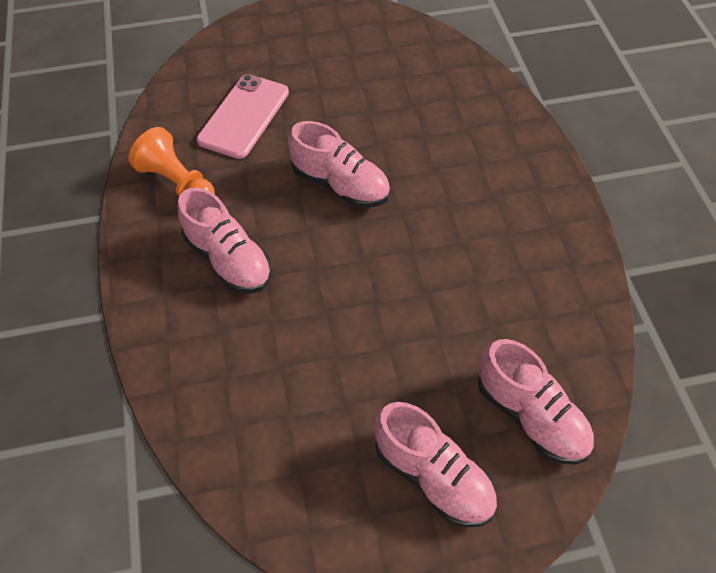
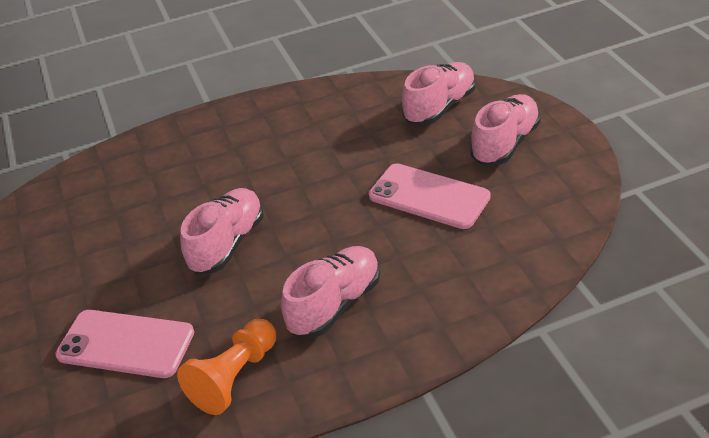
camera: 95 degrees left, 15 degrees down
(356, 367) = (429, 196): none -> pink phone

